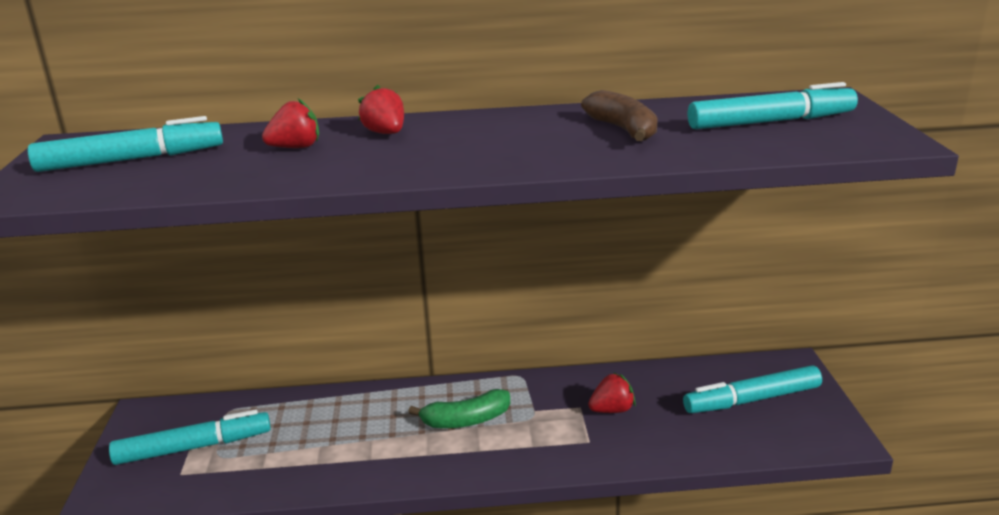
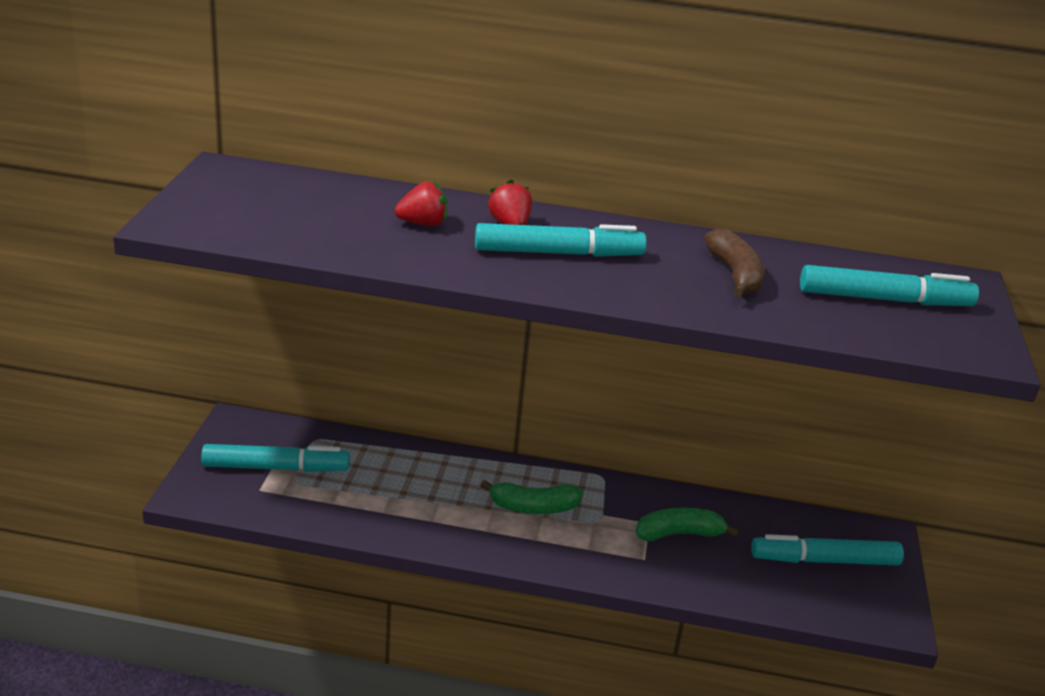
camera: 10 degrees right, 5 degrees up
(131, 160) = (276, 204): turquoise marker -> turquoise marker (558, 253)
(612, 410) = (679, 534): red strawberry -> green banana

